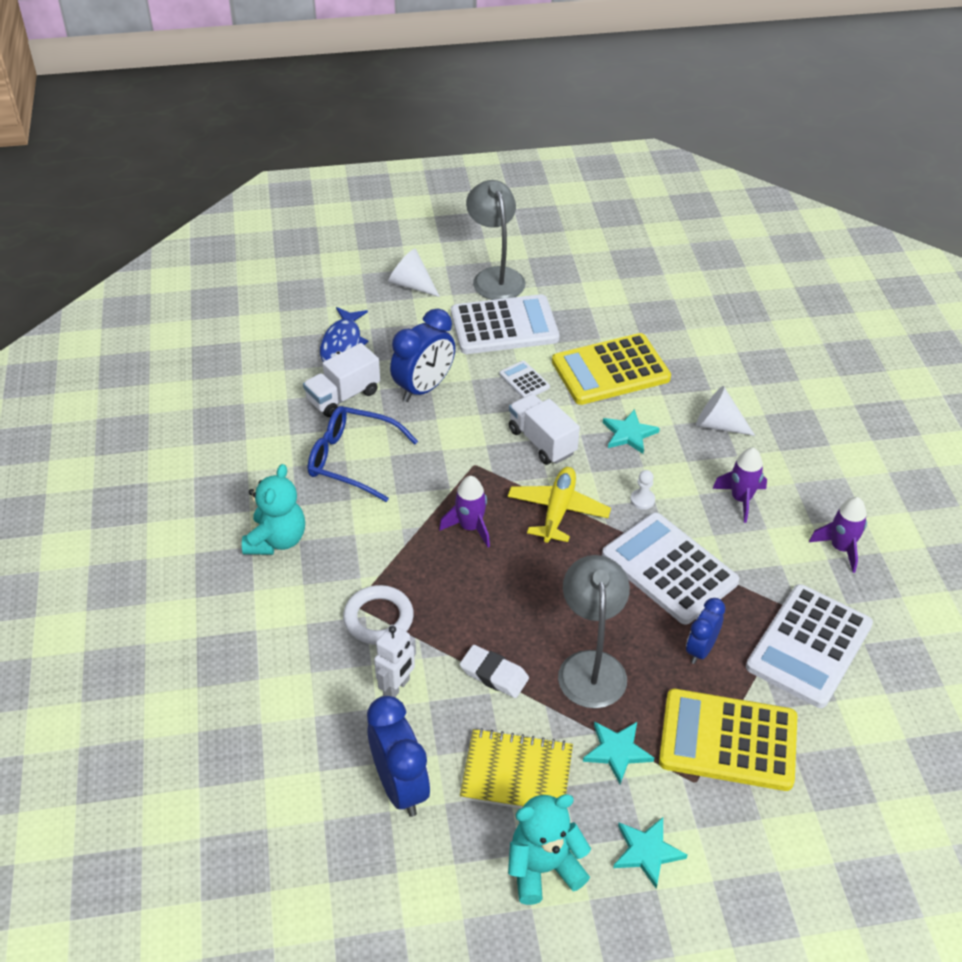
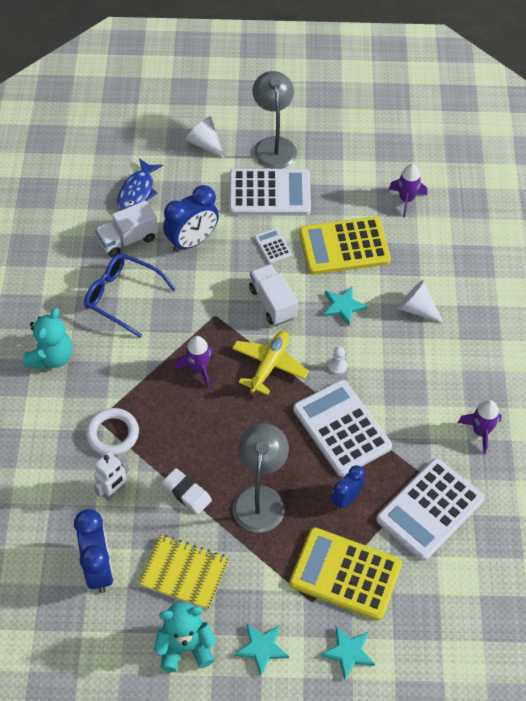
camera: 10 degrees right, 10 degrees up
(617, 751) = (261, 568): turquoise star -> turquoise star (348, 652)
(741, 499) = (415, 377): purple rocket -> purple rocket (406, 199)

